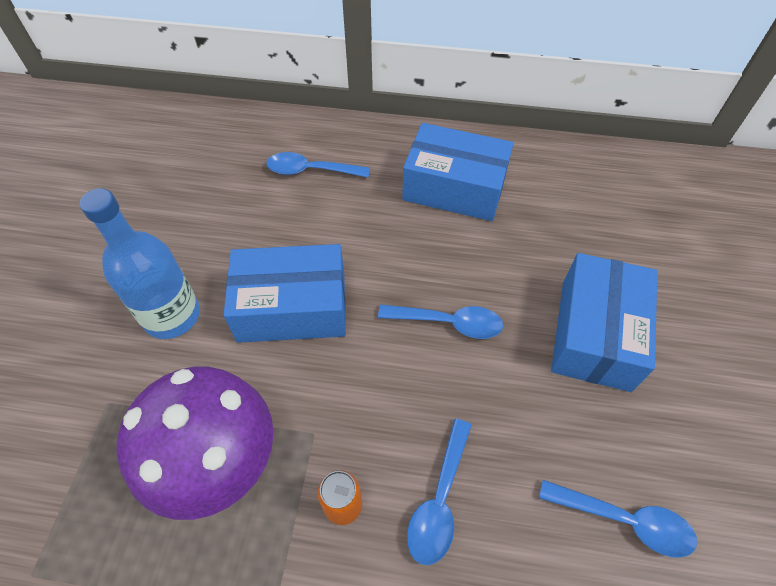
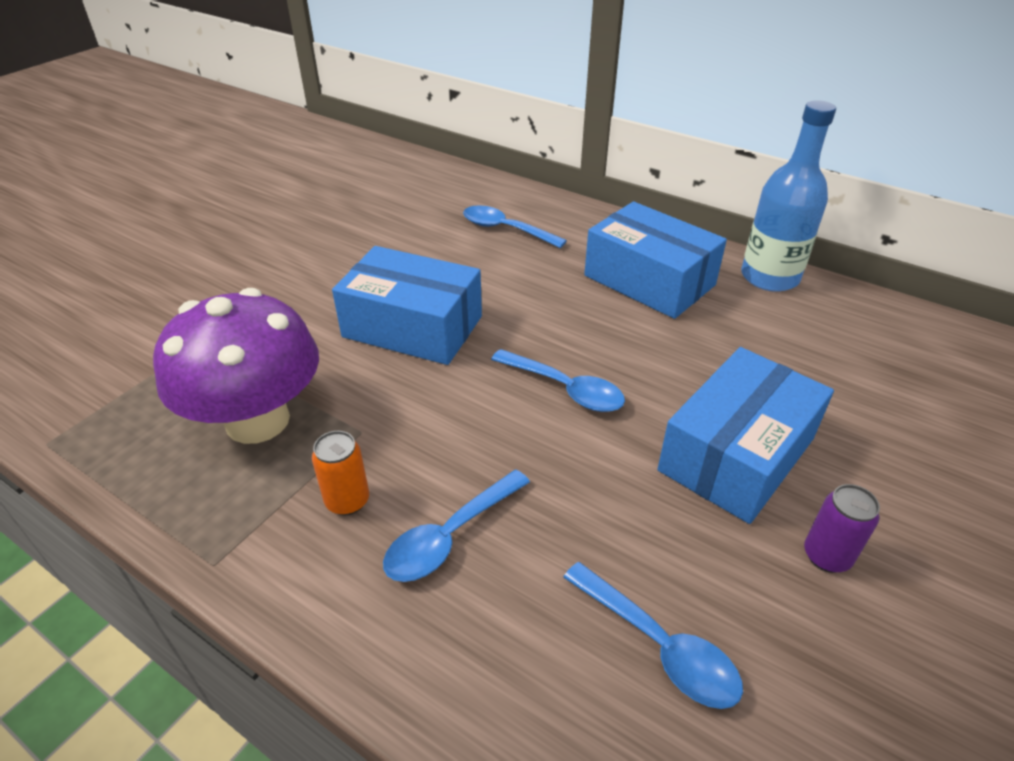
camera: 25 degrees right, 15 degrees down
(172, 315) = (299, 299): blue bottle -> blue bottle (769, 277)
(688, 396) = (826, 556): none -> purple can

